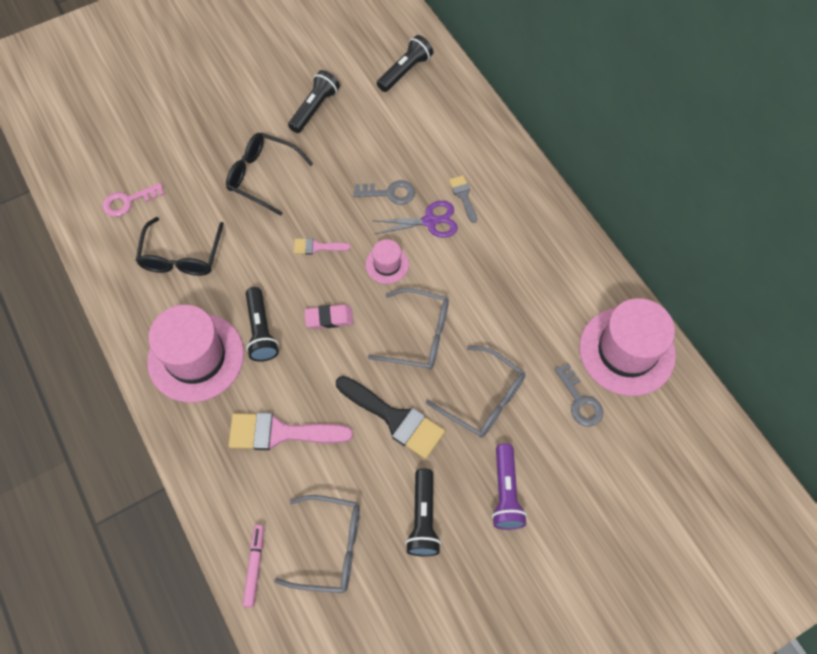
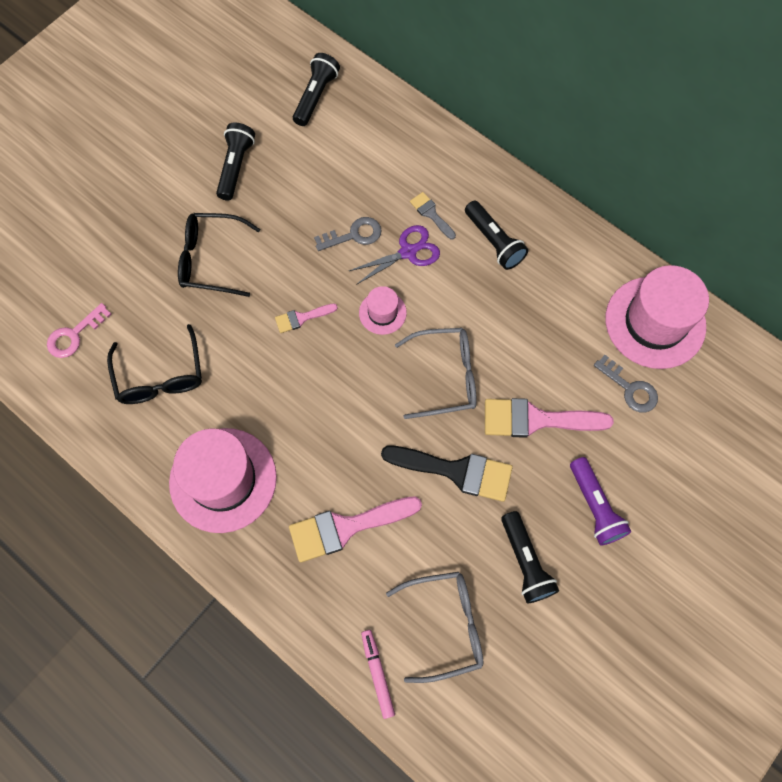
camera: 20 degrees left, 5 degrees up
(261, 331) = (280, 427): black flashlight -> black flashlight (494, 242)
(329, 318) = (346, 390): pink eraser -> none
(484, 399) = (536, 419): grey glasses -> pink brush

